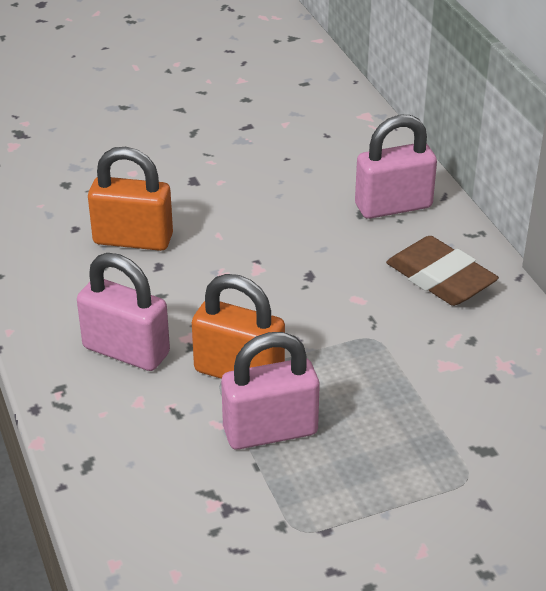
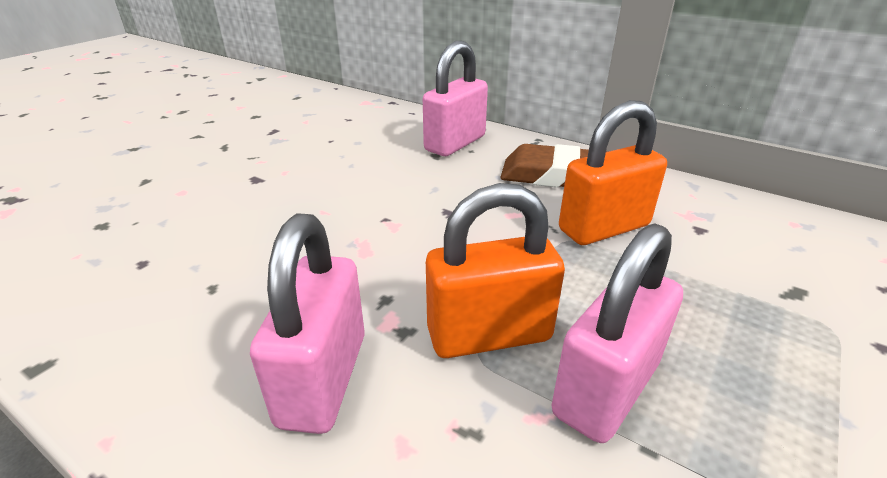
camera: 35 degrees left, 5 degrees down
(126, 351) = (323, 379): pink padlock -> pink padlock turned 75 degrees counterclockwise
(133, 239) = (229, 248): orange padlock -> orange padlock (603, 228)

